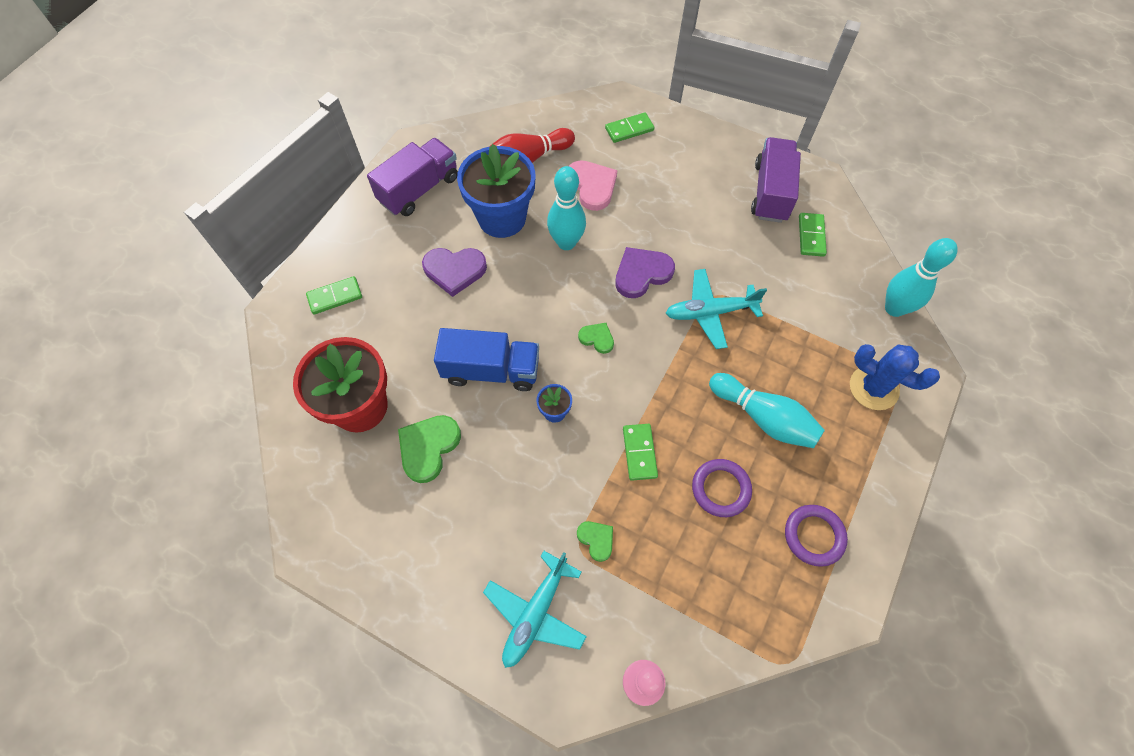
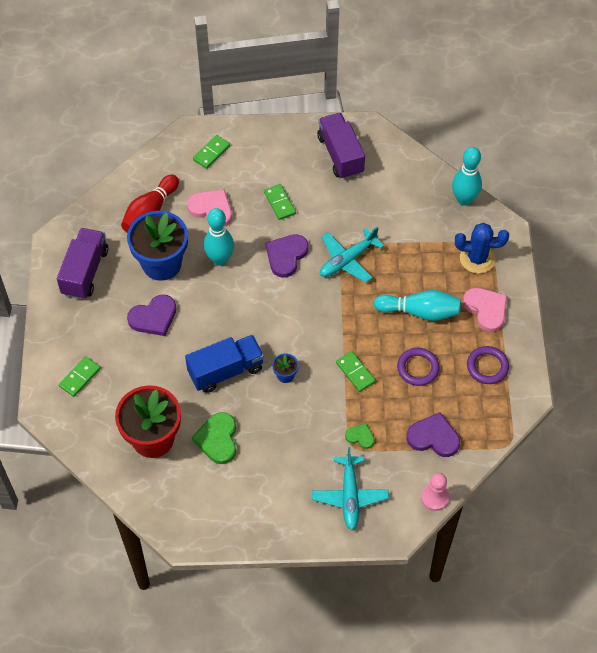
camera: 30 degrees left, 5 degrees down
(597, 338) = (283, 314): green heart -> none
(689, 594) = (433, 437): none -> purple heart
(811, 236) = (385, 174): green domino -> green domino (279, 203)
(852, 458) = (486, 309): none -> pink heart

